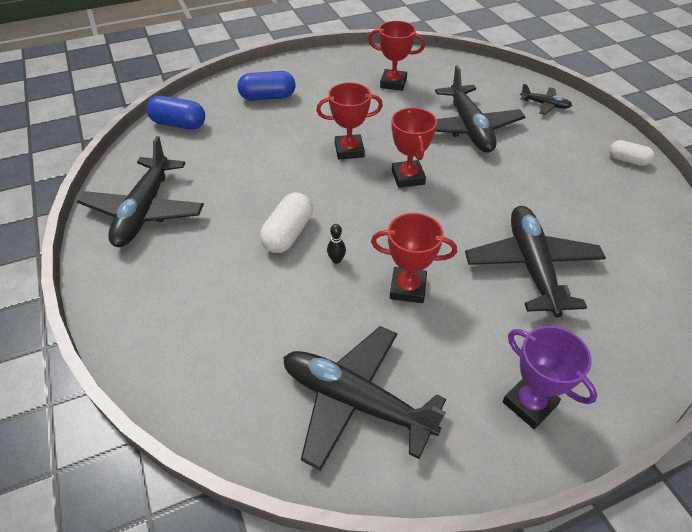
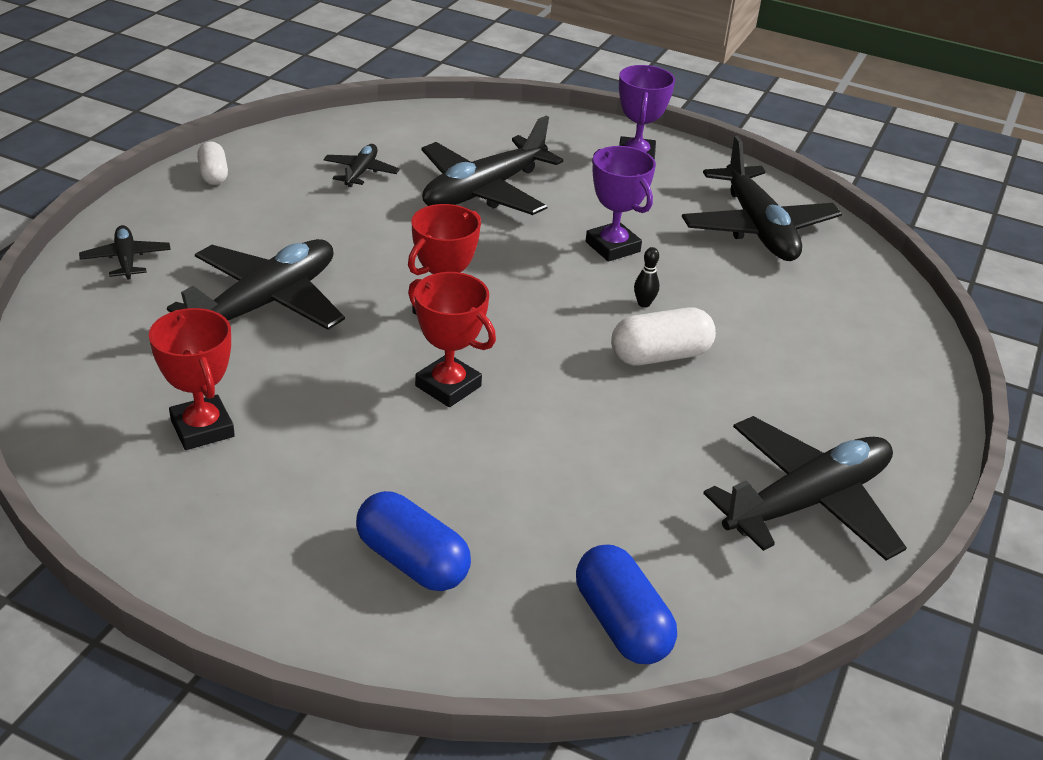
camera: 135 degrees left, 10 degrees down
(408, 288) = (612, 247): red trophy -> purple trophy
(597, 220) = (361, 172): none -> black plane

